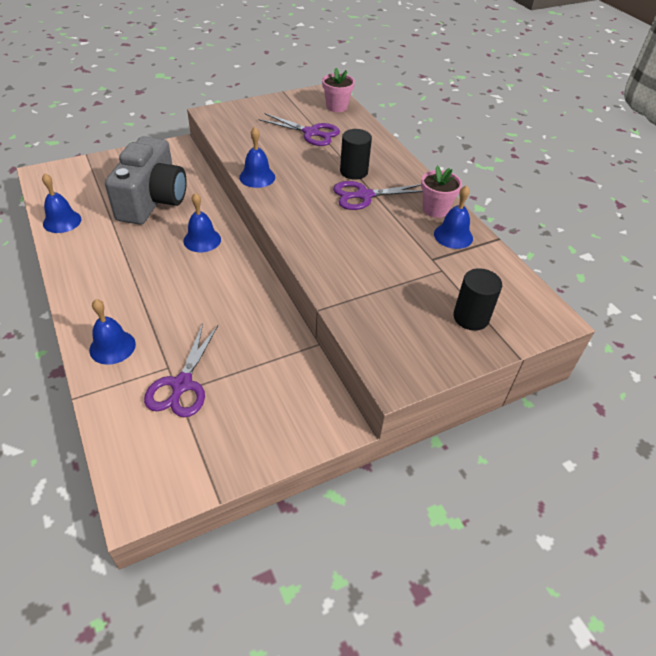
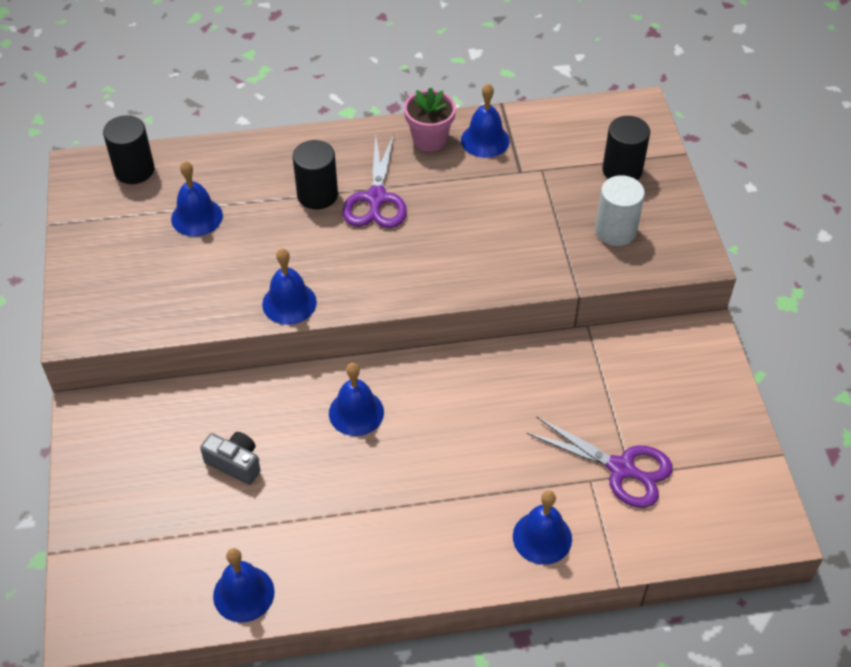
camera: 70 degrees left, 5 degrees up
(153, 200) = (235, 463): grey camera -> grey camera, size x0.41
(311, 133) = (197, 217): purple scissors -> blue bell
(337, 107) = (134, 170): pink flower pot -> black cylinder
(398, 322) = (615, 231): none -> white cylinder

